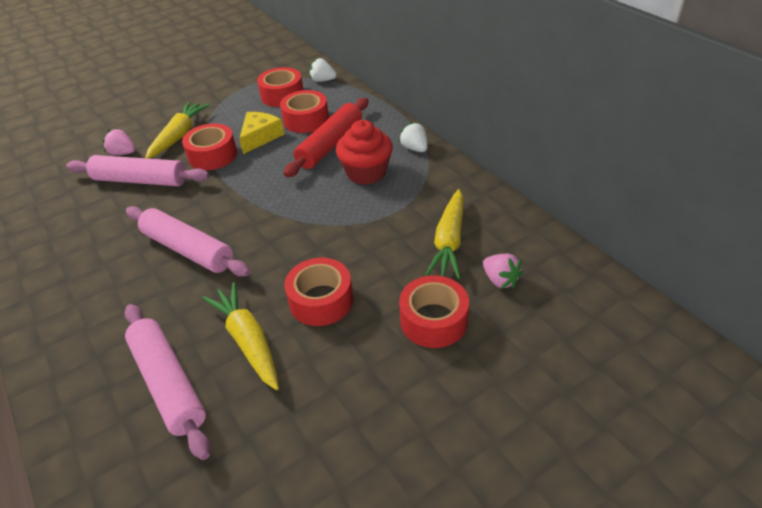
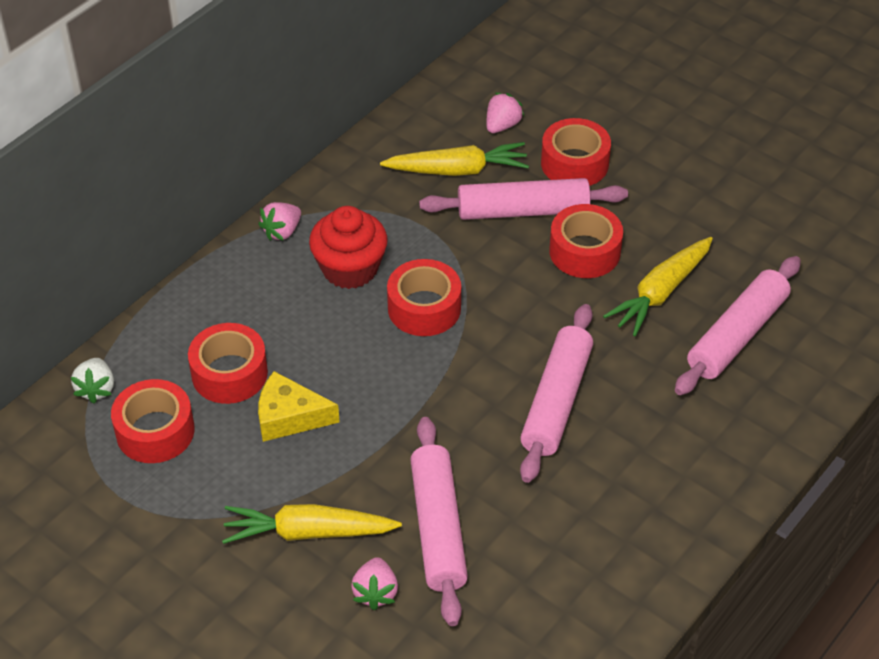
camera: 110 degrees left, 5 degrees up
(212, 155) = (352, 460): red tape -> red tape (424, 308)
(330, 145) = (292, 324): red rolling pin -> none
(386, 271) = (523, 211): none -> pink rolling pin
(414, 148) = (282, 231): white strawberry -> pink strawberry

